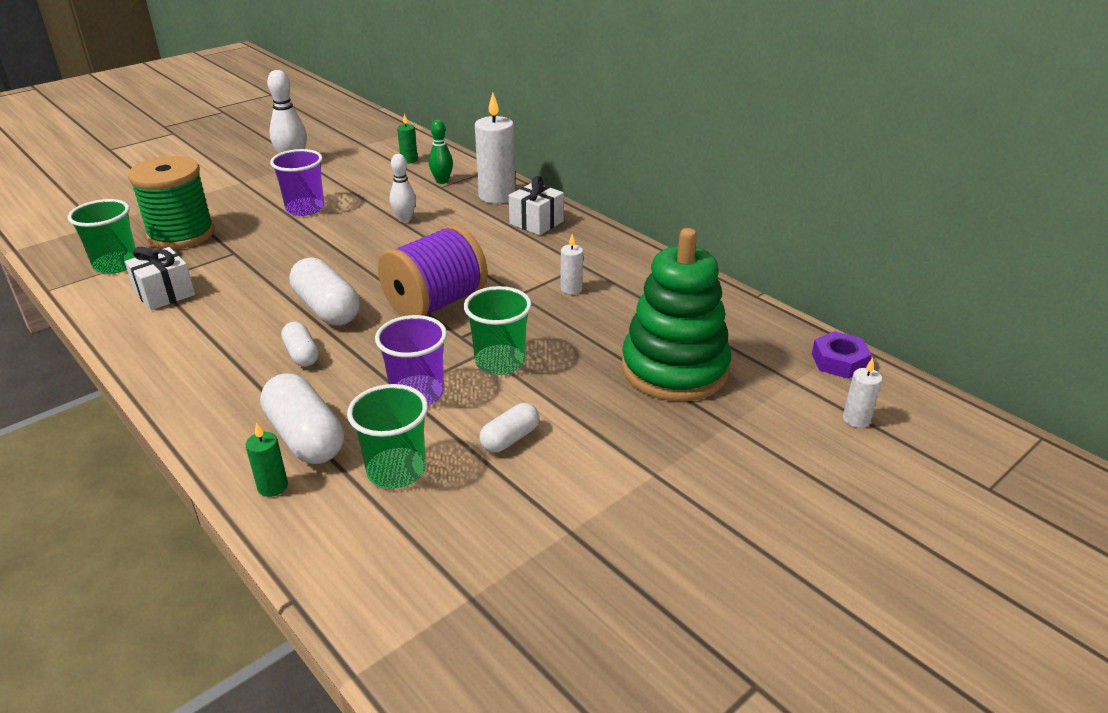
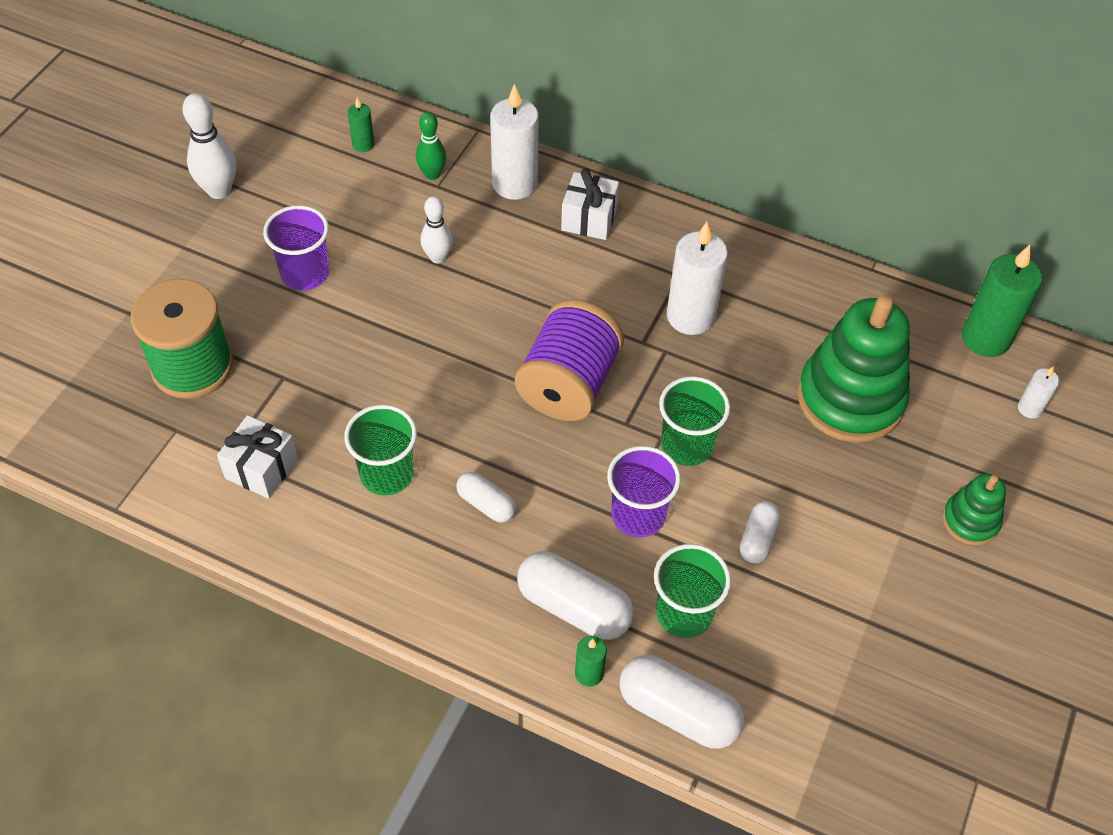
camera: 25 degrees left, 20 degrees up
(116, 264) = (159, 442): green cup -> green cup (387, 474)
(327, 309) = (461, 431): white capsule -> white capsule (678, 712)
(571, 289) = (690, 316): white candle -> white candle, size x2.02
(736, 485) = (970, 521): none -> green stacking toy
(839, 361) = (985, 338): purple nut -> green candle

